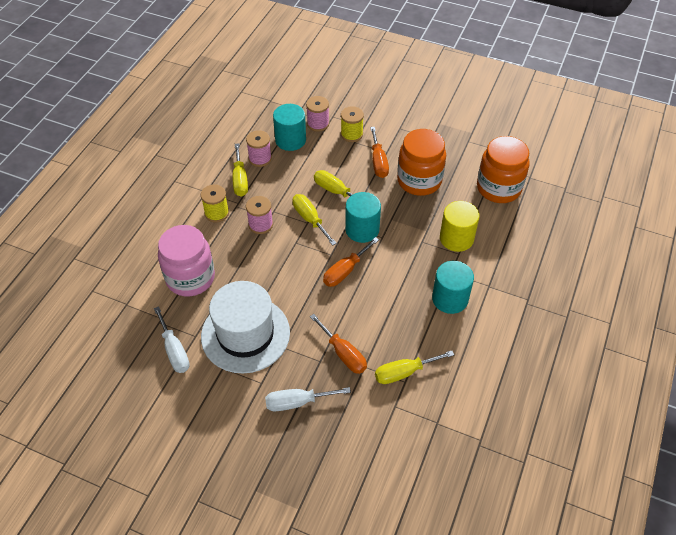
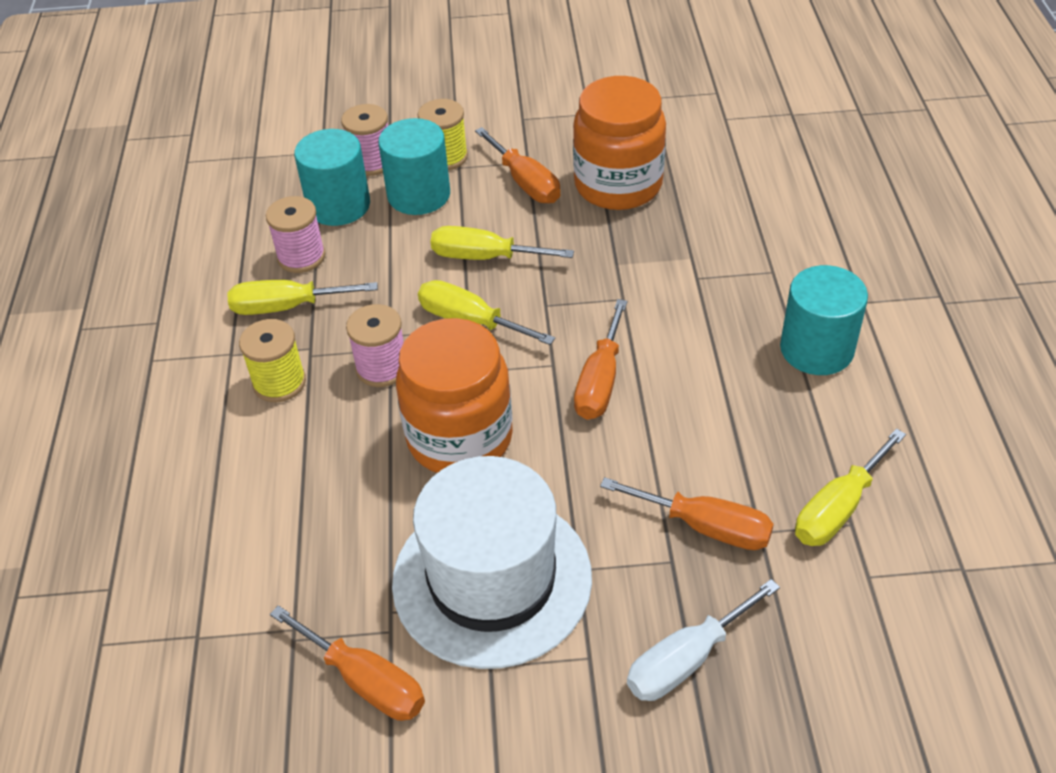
camera: 25 degrees left, 5 degrees down
(174, 350) = (365, 681): white screwdriver -> orange screwdriver
(190, 278) = (305, 523): pink jar -> none
(240, 180) = (287, 307): yellow screwdriver -> yellow screwdriver turned 120 degrees clockwise
(362, 229) = (578, 300): turquoise cylinder -> turquoise cylinder (419, 195)
(456, 238) = (750, 249): yellow cylinder -> none
(498, 188) = (756, 147): orange jar -> orange jar (460, 438)

